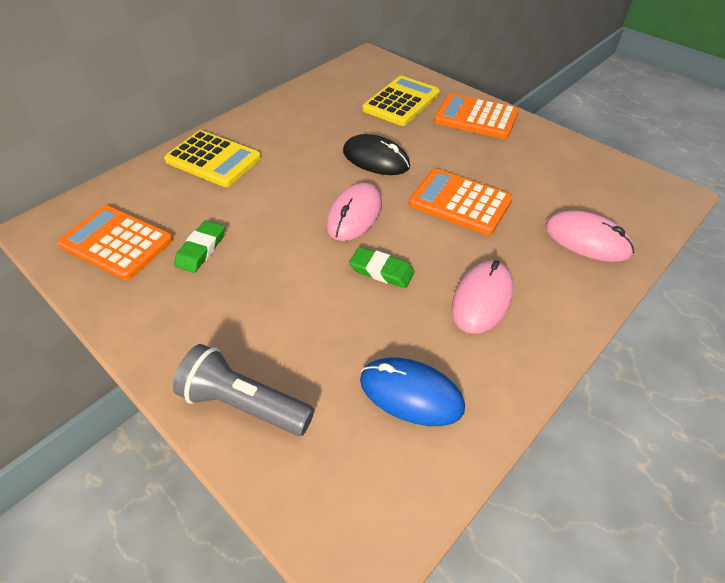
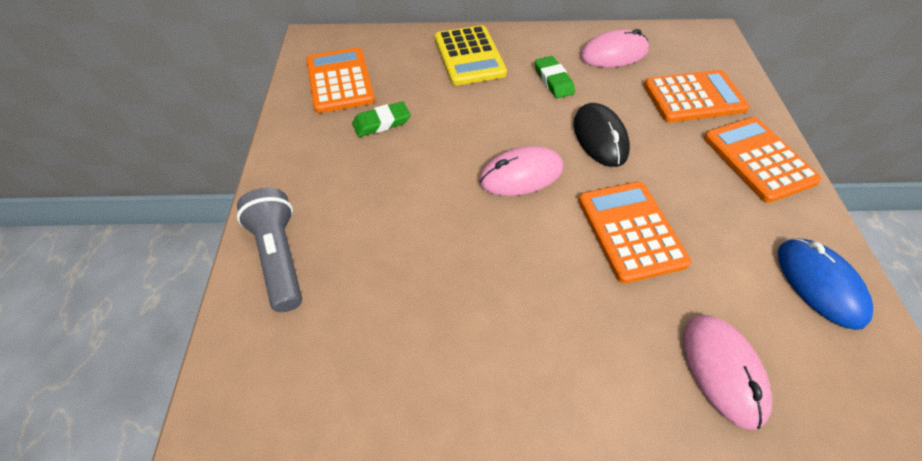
camera: 45 degrees right, 5 degrees up
(381, 271) = (484, 238): green eraser -> green eraser (553, 80)
(401, 102) = (694, 97): yellow calculator -> orange calculator
(411, 393) = (384, 355): blue mouse -> blue mouse (819, 284)
(482, 299) = (537, 333): pink mouse -> pink mouse (614, 54)

